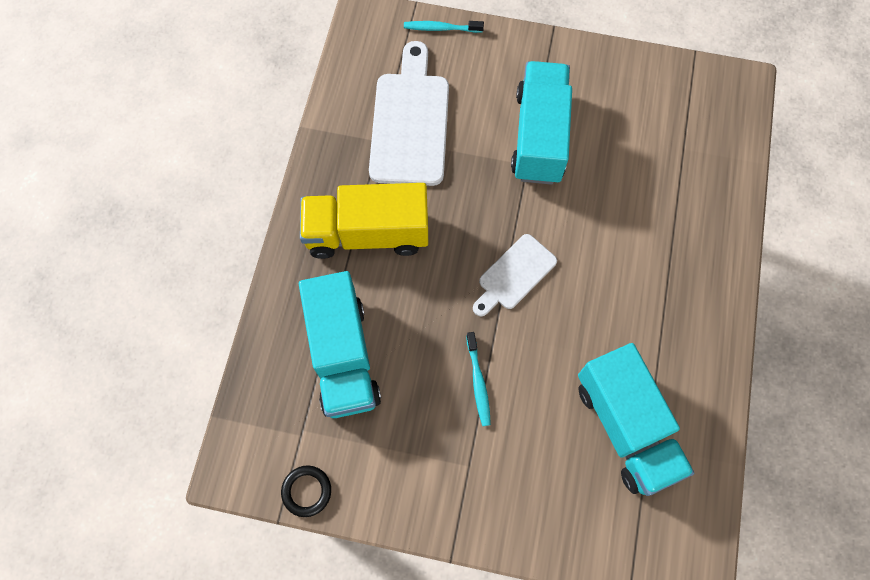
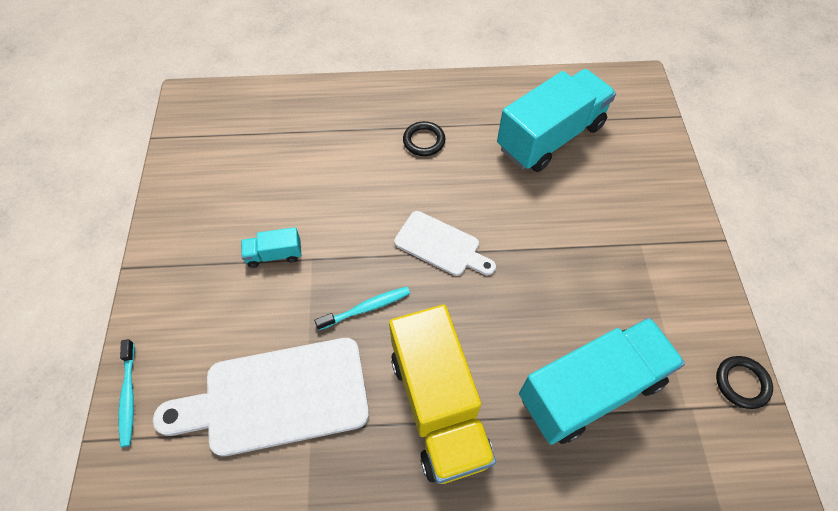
camera: 105 degrees left, 10 degrees down
(478, 382) = (561, 253): turquoise toothbrush -> turquoise toothbrush (366, 308)
(539, 136) = (274, 254): turquoise truck -> turquoise truck, size x0.43
(645, 292) = (424, 141): none -> black ring

